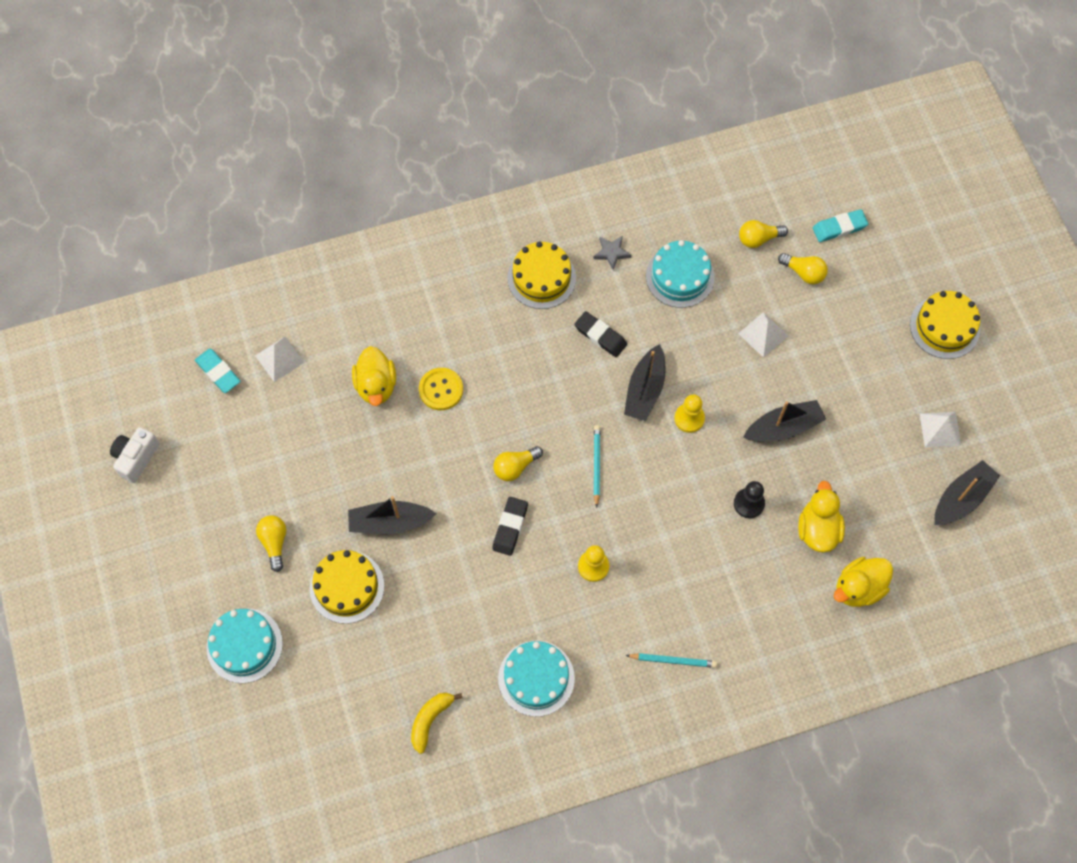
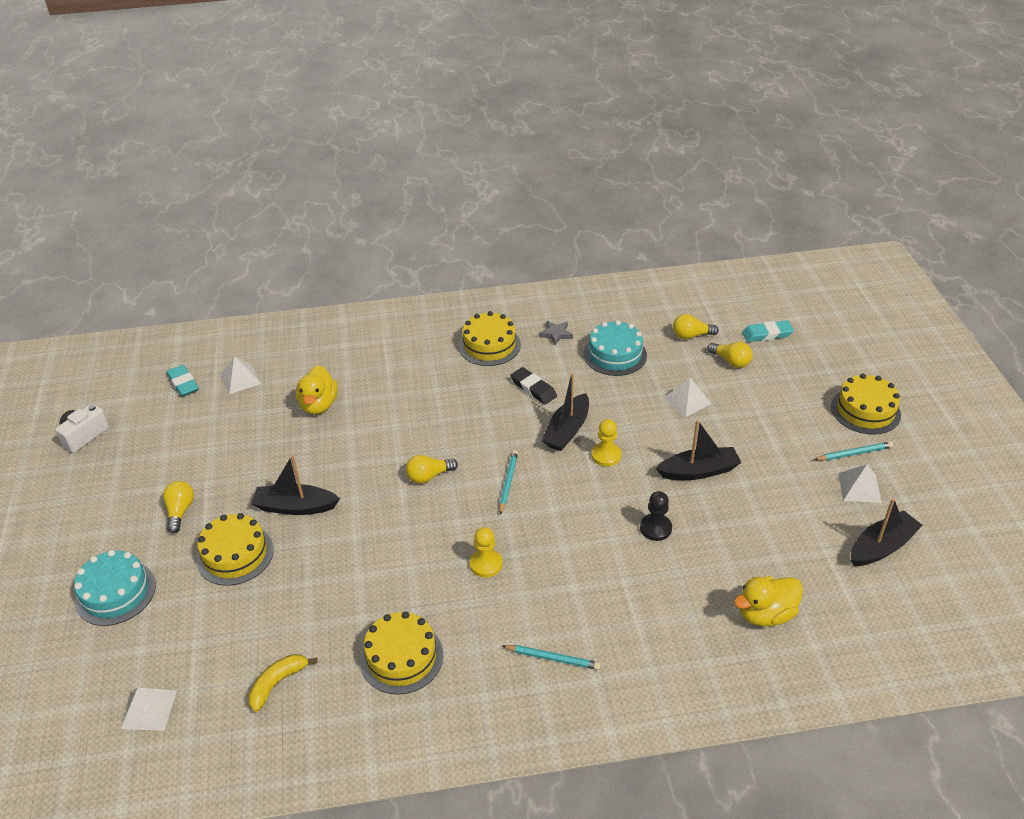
camera: 10 degrees right, 25 degrees down
(321, 762) = (148, 709): none -> white pyramid
(441, 390) = (376, 413): yellow button -> none
(510, 527) = (410, 523): black eraser -> none
(536, 678) = (401, 657): turquoise cake -> yellow cake
(818, 529) = (725, 557): yellow duck -> none
(934, 386) = (854, 453): none -> turquoise pencil

